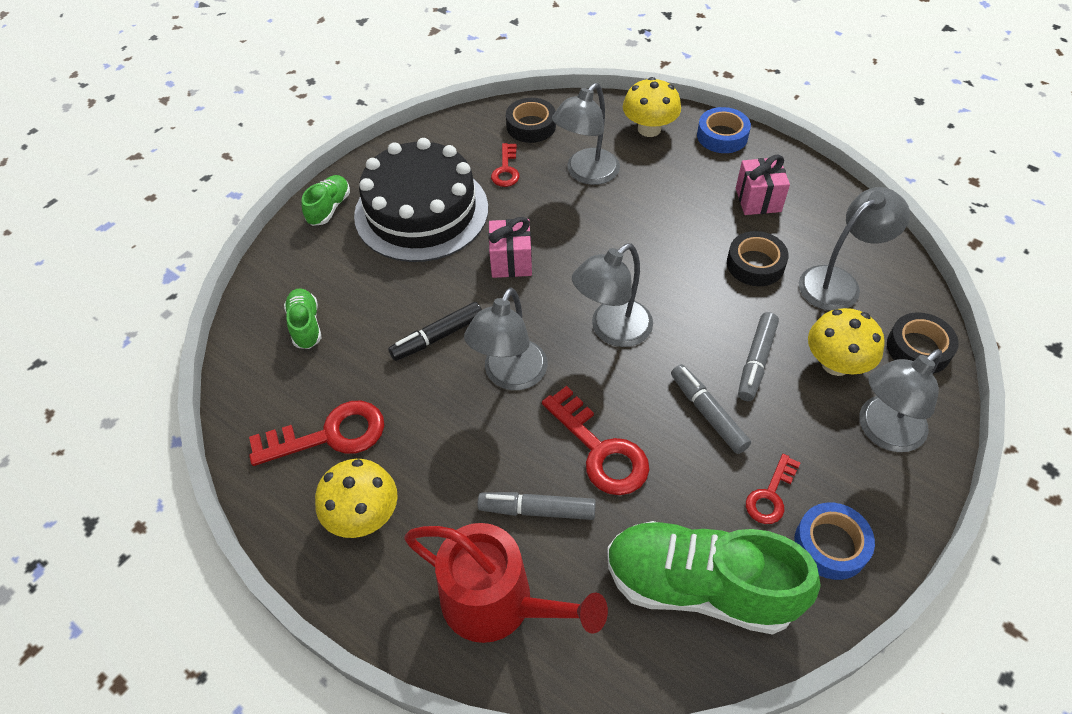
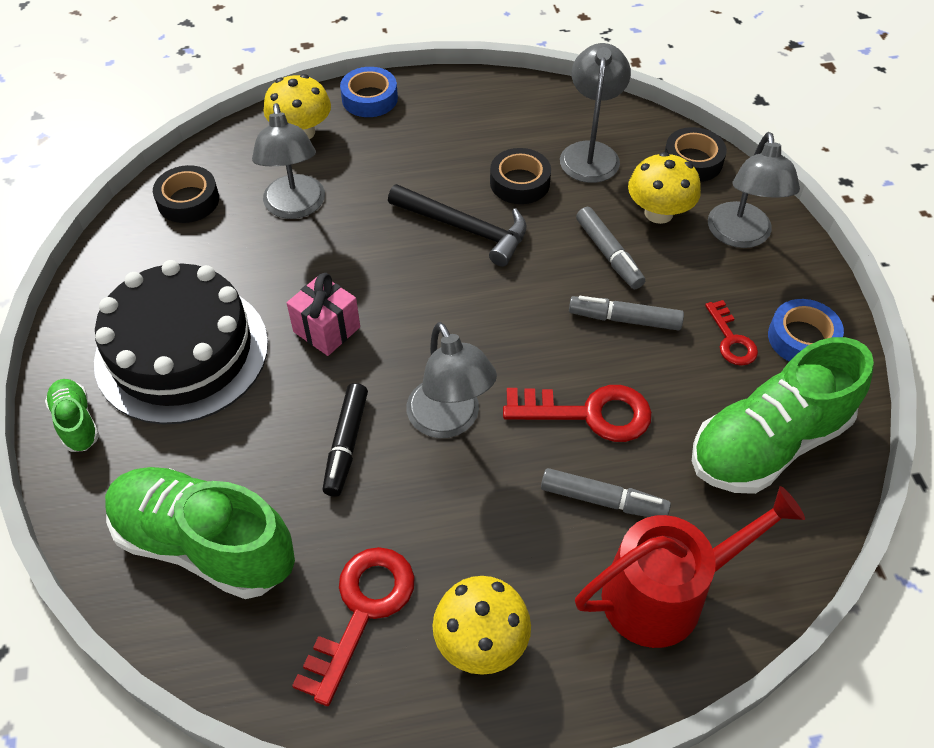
camera: 50 degrees left, 0 degrees up
(305, 325) = (205, 544): green shoe -> green shoe, size x2.12
(506, 169) = (216, 255): red key -> none
(537, 510) = (603, 500): grey marker -> grey marker turned 120 degrees counterclockwise
(612, 330) = (481, 317): grey lamp -> none
(676, 266) = (465, 229): none -> black hammer
(758, 200) = (460, 131): pink gift -> none

